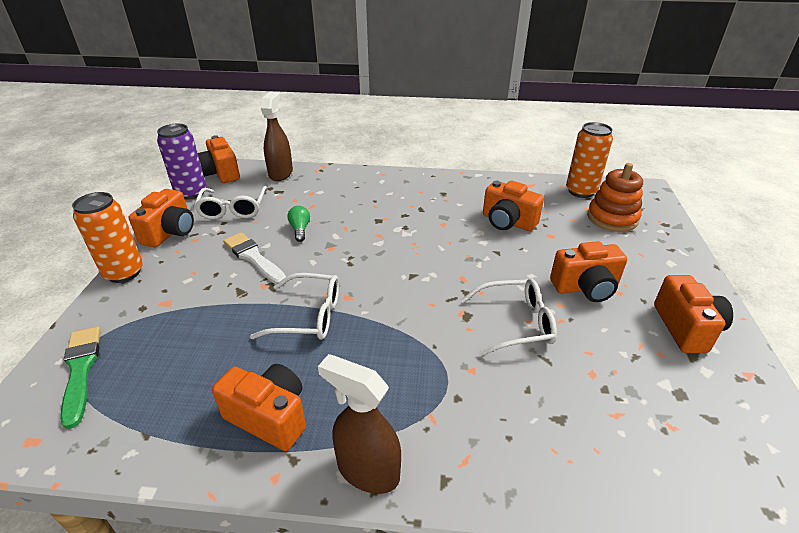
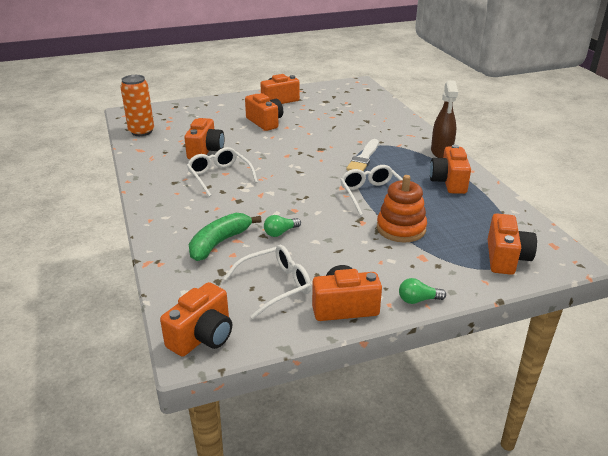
camera: 115 degrees left, 5 degrees down
(80, 370) = (506, 258): green brush -> orange camera
(124, 273) = (418, 300): orange can -> green light bulb
(191, 193) = (263, 336): purple can -> none
(253, 258) = (337, 240): white brush -> white brush (364, 158)
(281, 173) = (179, 286): brown spray bottle -> none
(317, 197) = (219, 243): none -> green banana
(515, 323) = (314, 136): white glasses -> white glasses (219, 176)
(612, 218) = (177, 120): orange stacking toy -> orange stacking toy (401, 228)

